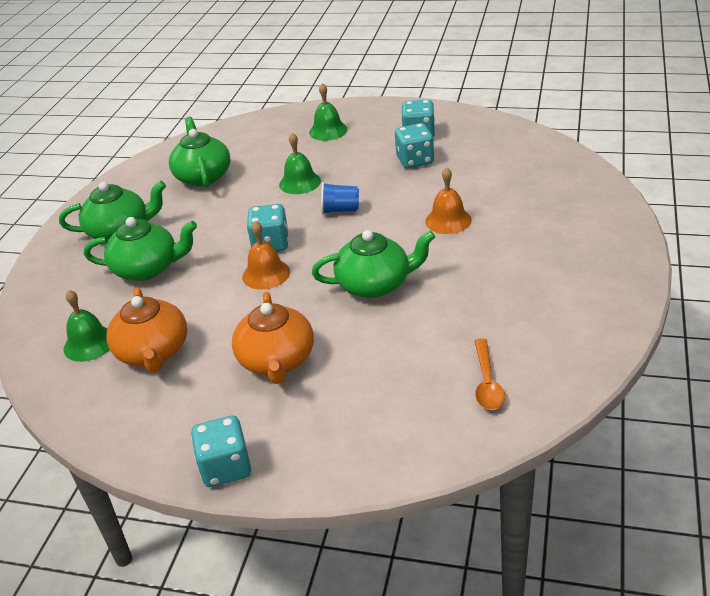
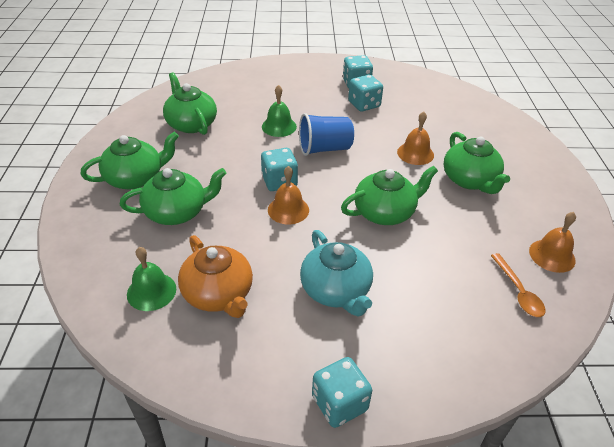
camera: 20 degrees left, 5 degrees up
(277, 361) = (336, 290): orange teapot -> turquoise teapot
(328, 131) = (281, 82): green bell -> none
(340, 210) = (324, 149): blue cup -> blue cup, size x1.57
(500, 255) = (470, 180): none -> green teapot
(554, 347) = (552, 255): none -> orange bell

